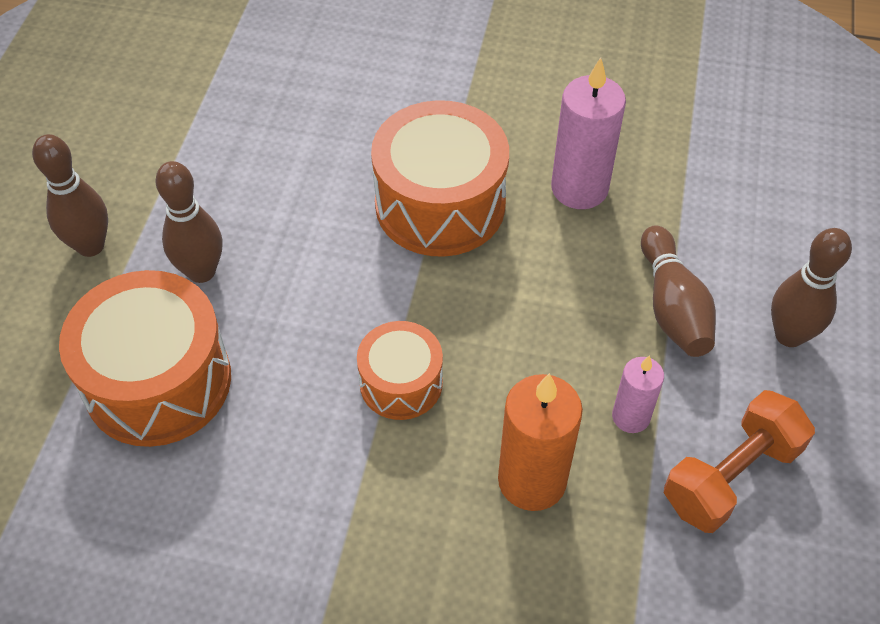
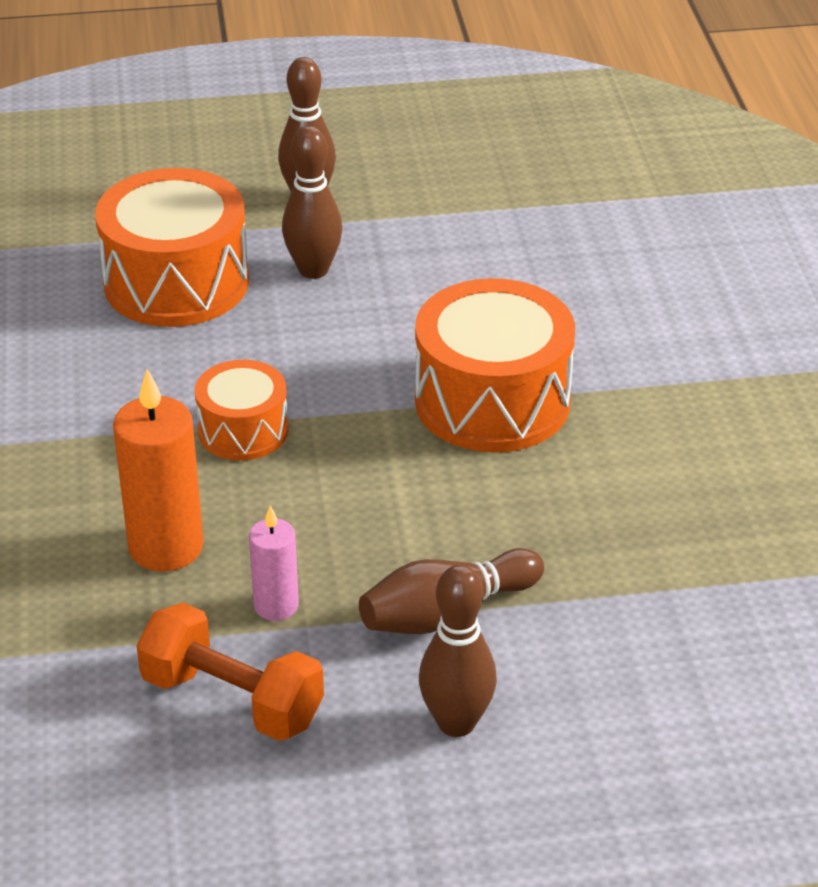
camera: 70 degrees right, 15 degrees down
(579, 188) = (583, 502): pink candle -> none

